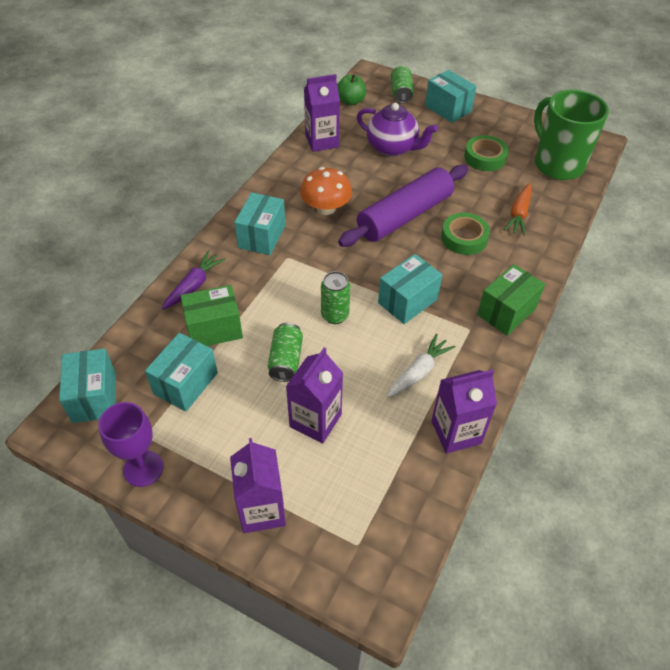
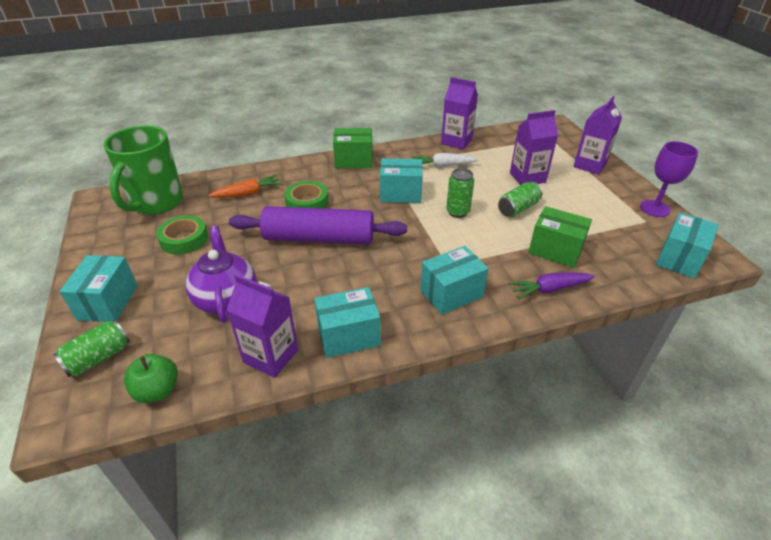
camera: 135 degrees left, 10 degrees down
(186, 383) = (600, 232): turquoise box -> turquoise box (349, 336)
(326, 208) = (367, 282): orange mushroom -> none

